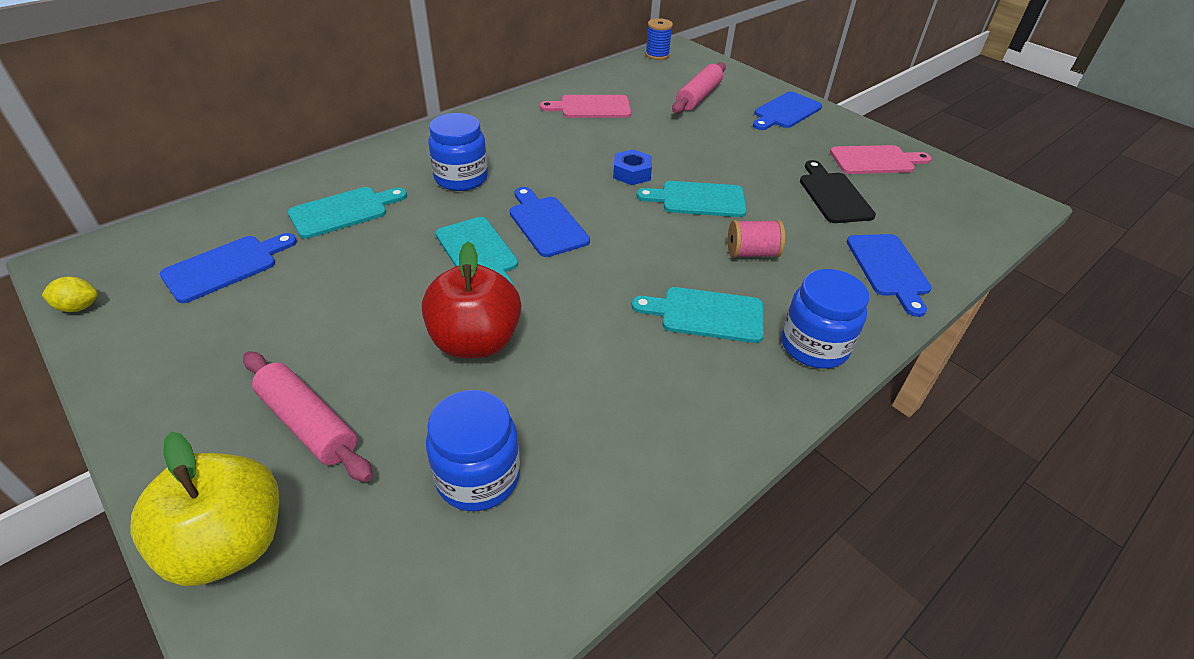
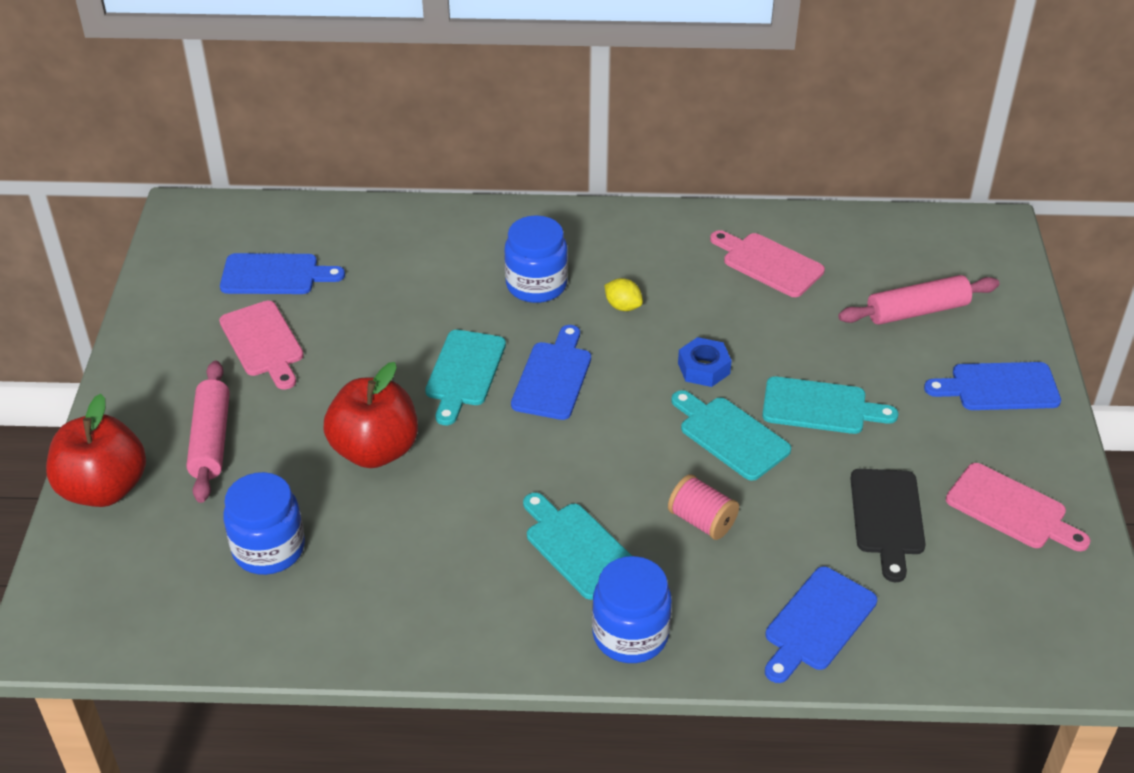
camera: 45 degrees right, 0 degrees up
(79, 307) = (161, 257): yellow lemon -> yellow lemon (623, 306)
(230, 543) = (104, 489): yellow apple -> red apple
(272, 320) = (263, 342): none -> pink cutting board
(343, 211) = (404, 268): turquoise cutting board -> turquoise cutting board (820, 407)
(657, 55) = (952, 224): blue spool -> none
(833, 195) = (887, 517): black cutting board -> black cutting board turned 150 degrees clockwise

